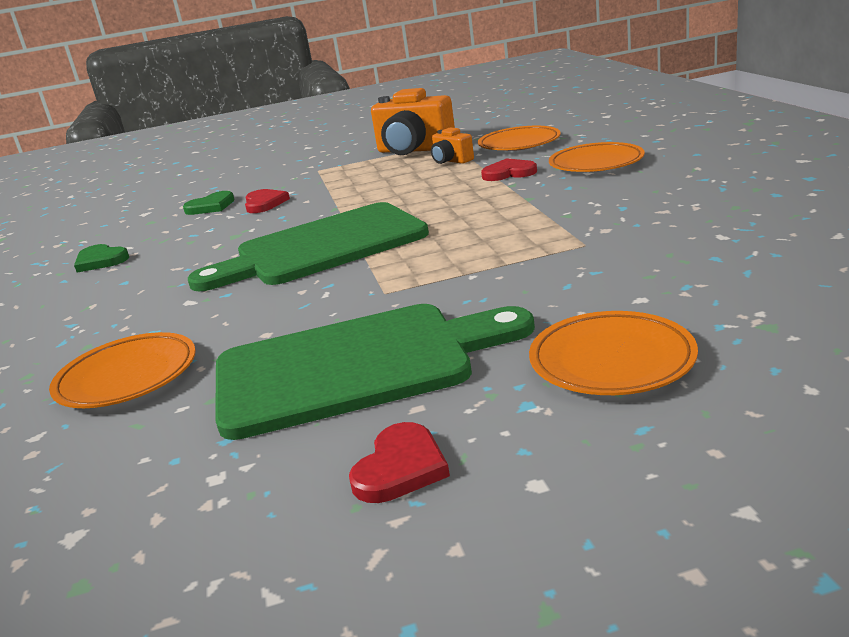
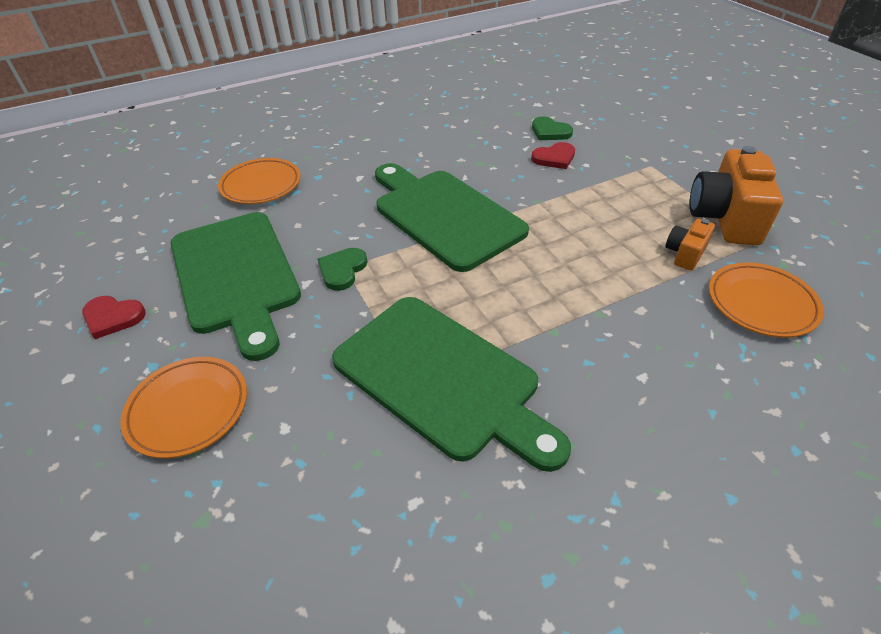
camera: 75 degrees right, 20 degrees up
(101, 261) = (441, 117): green heart -> green heart (342, 270)
(509, 173) = (640, 306): red heart -> none
(579, 234) = (441, 378): none -> green cutting board
(596, 163) = (679, 384): orange plate -> none

